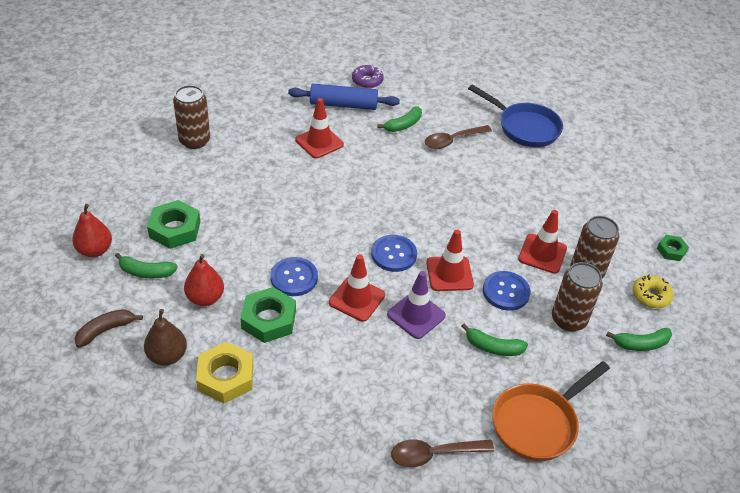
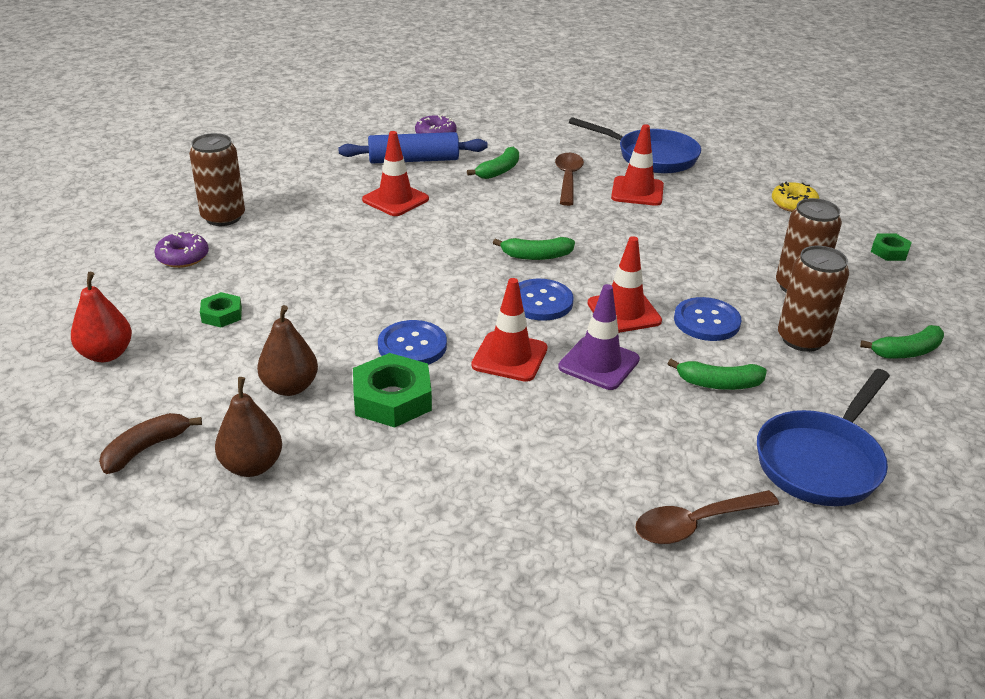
camera: 10 degrees left, 10 degrees down
(146, 272) = (191, 369): green banana -> green banana (536, 256)
(160, 173) = (183, 257): none -> purple donut
(175, 229) = (222, 314): green nut -> green nut, size x0.56
(205, 298) = (290, 387): red pear -> brown pear
(225, 377) = (350, 478): yellow nut -> none
(452, 141) = (568, 179): brown spoon -> brown spoon turned 135 degrees clockwise
(538, 423) = (821, 461): orange pan -> blue pan
(542, 254) = (733, 275): red traffic cone -> red traffic cone (637, 191)
(651, 296) = (890, 300): yellow donut -> yellow donut (793, 204)

